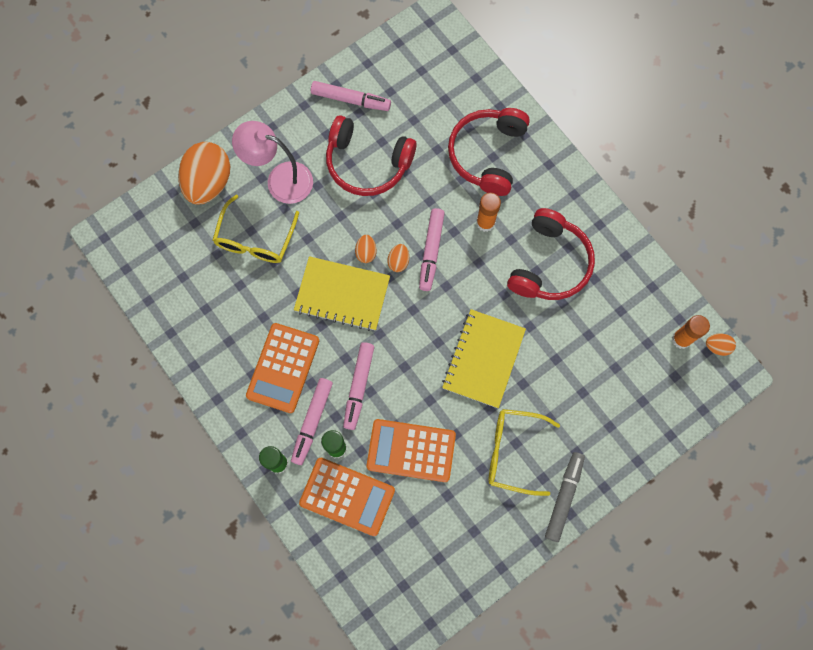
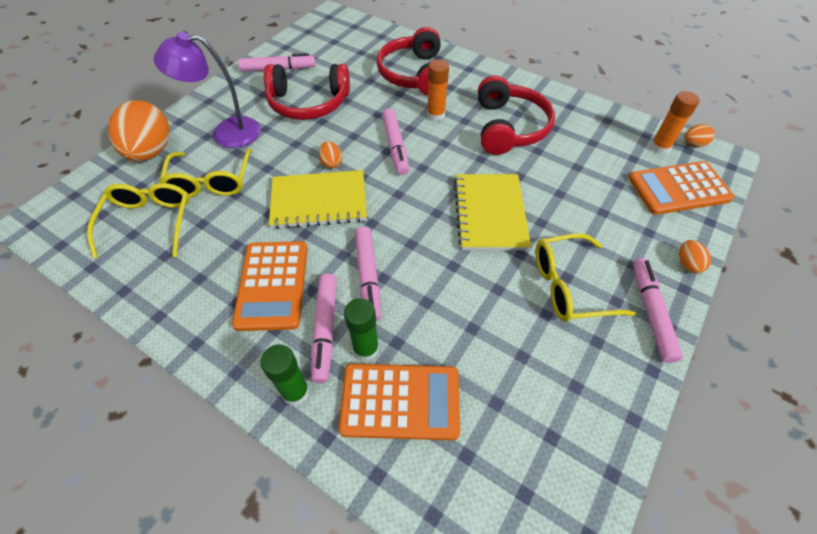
camera: 20 degrees left, 20 degrees down
(197, 268) = (149, 222): none -> yellow glasses
(280, 179) = (226, 133): pink lamp -> purple lamp
(398, 261) = (367, 161): orange egg -> orange egg (687, 264)
(411, 450) = (456, 322): orange calculator -> orange calculator (678, 188)
(563, 497) = (651, 313): grey marker -> pink marker

